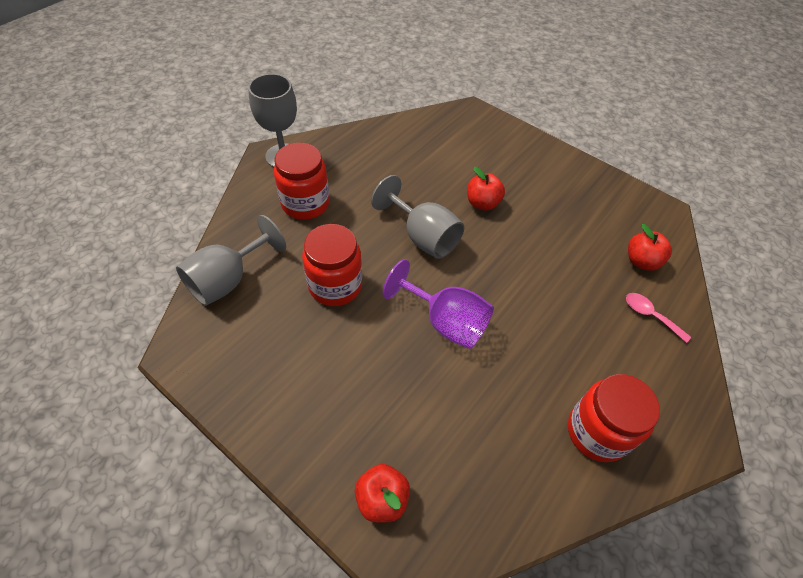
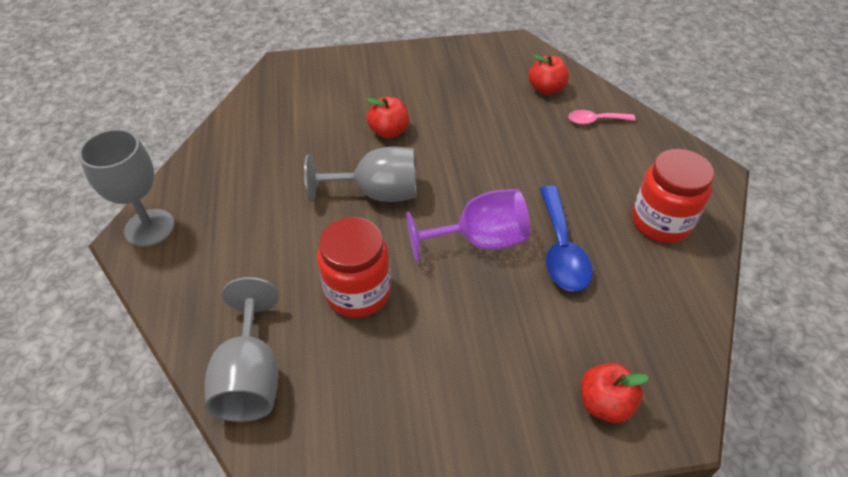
camera: 45 degrees left, 5 degrees down
(305, 203) = (234, 250): red jar -> none
(492, 378) = (561, 249): none -> blue spoon

